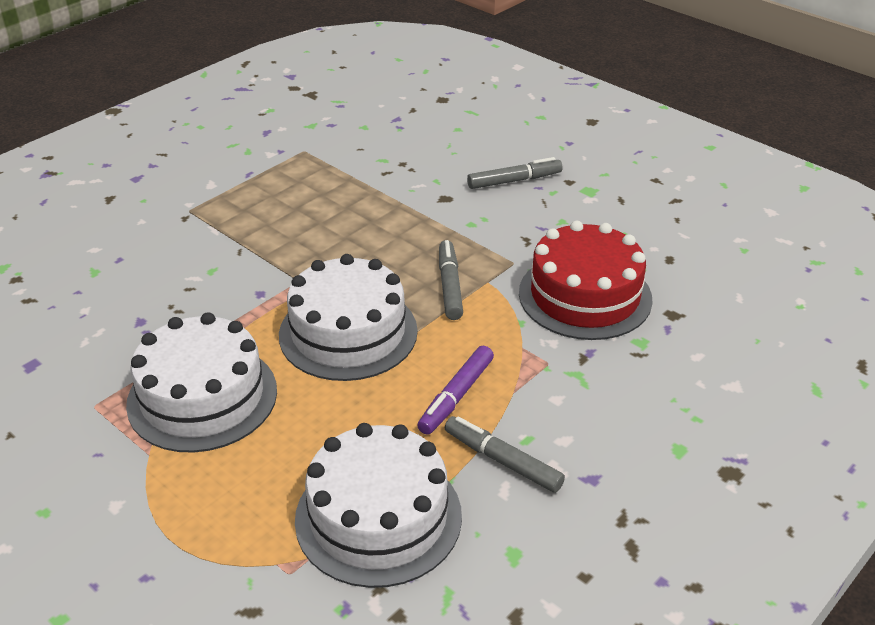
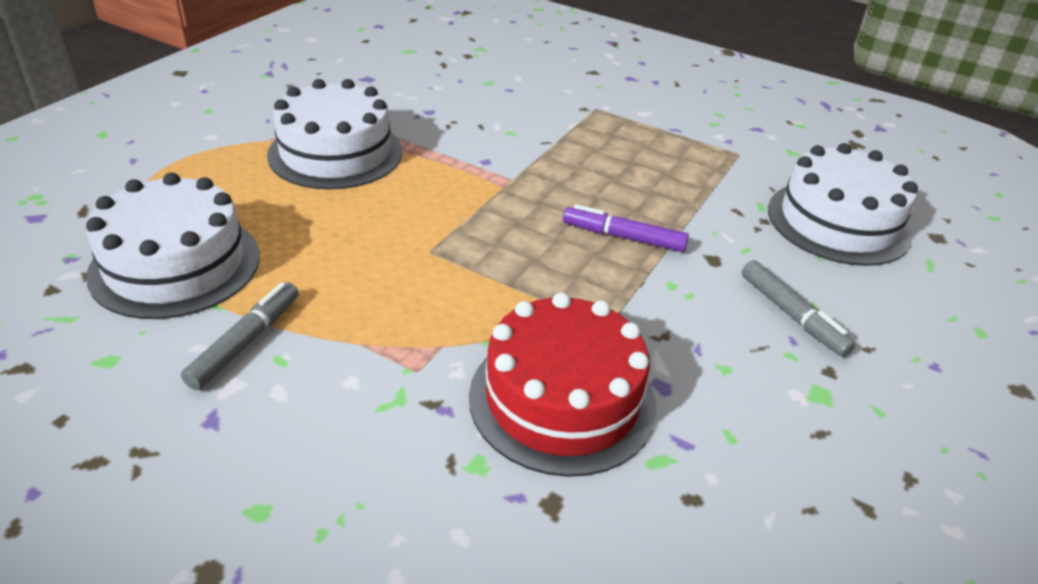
camera: 75 degrees right, 0 degrees up
(348, 332) = (439, 217): white cake -> white cake (838, 222)
(449, 286) = (539, 278): grey marker -> none
(456, 396) = (348, 299): purple marker -> purple marker (623, 237)

